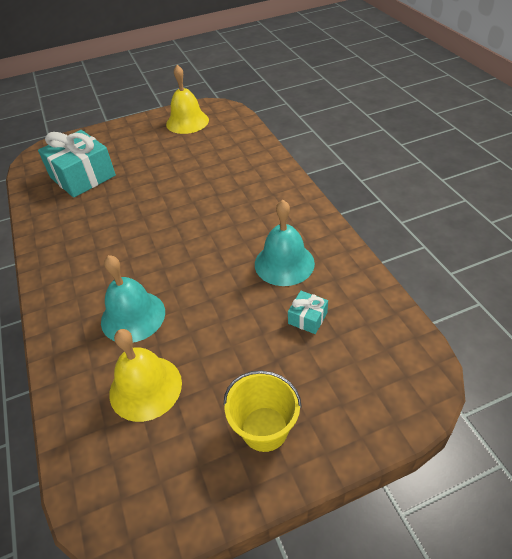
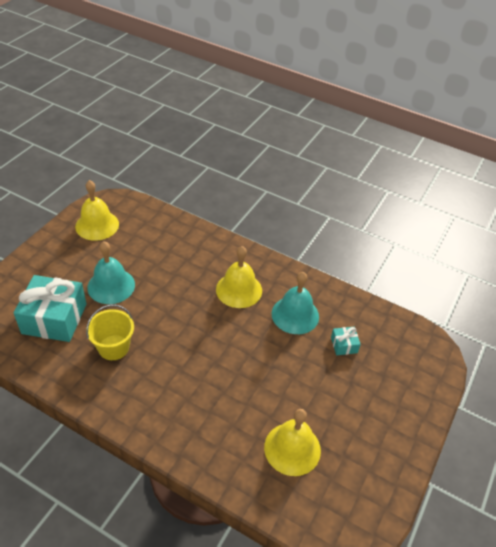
camera: 45 degrees left, 0 degrees up
(133, 316) = (232, 408): turquoise bell -> turquoise bell (111, 286)
(251, 217) = (239, 290): none -> yellow bell
(264, 429) = (383, 426): yellow bucket -> yellow bucket (113, 347)

